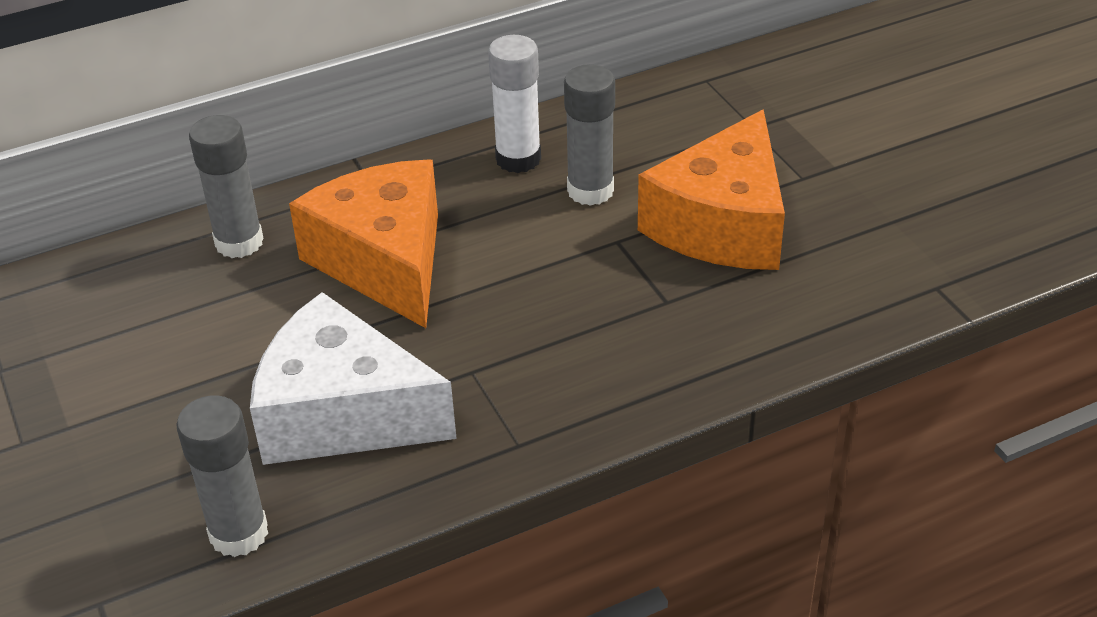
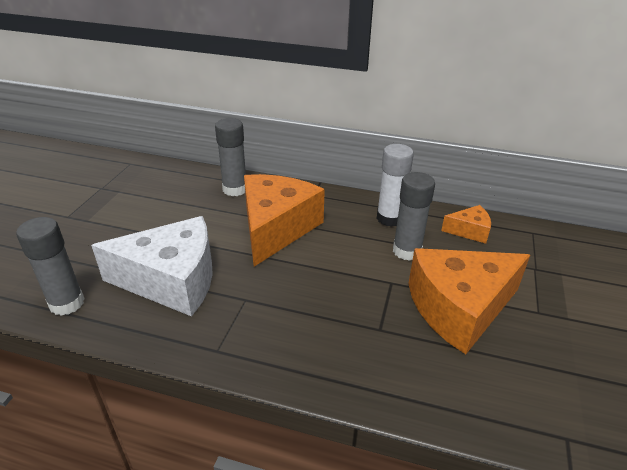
camera: 40 degrees right, 5 degrees down
(342, 413) = (172, 281): white cheese -> white cheese turned 120 degrees clockwise
(634, 120) = (469, 231): none -> orange cheese

